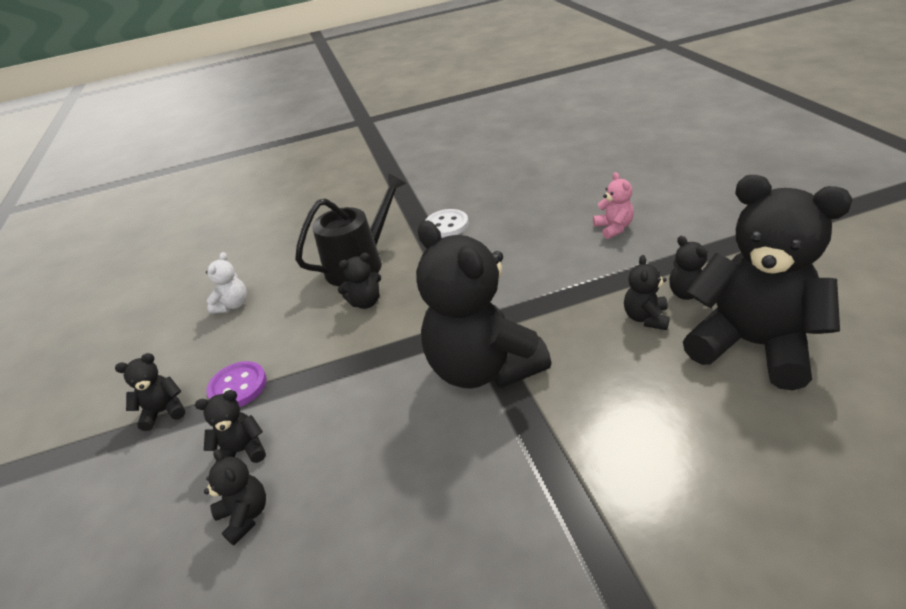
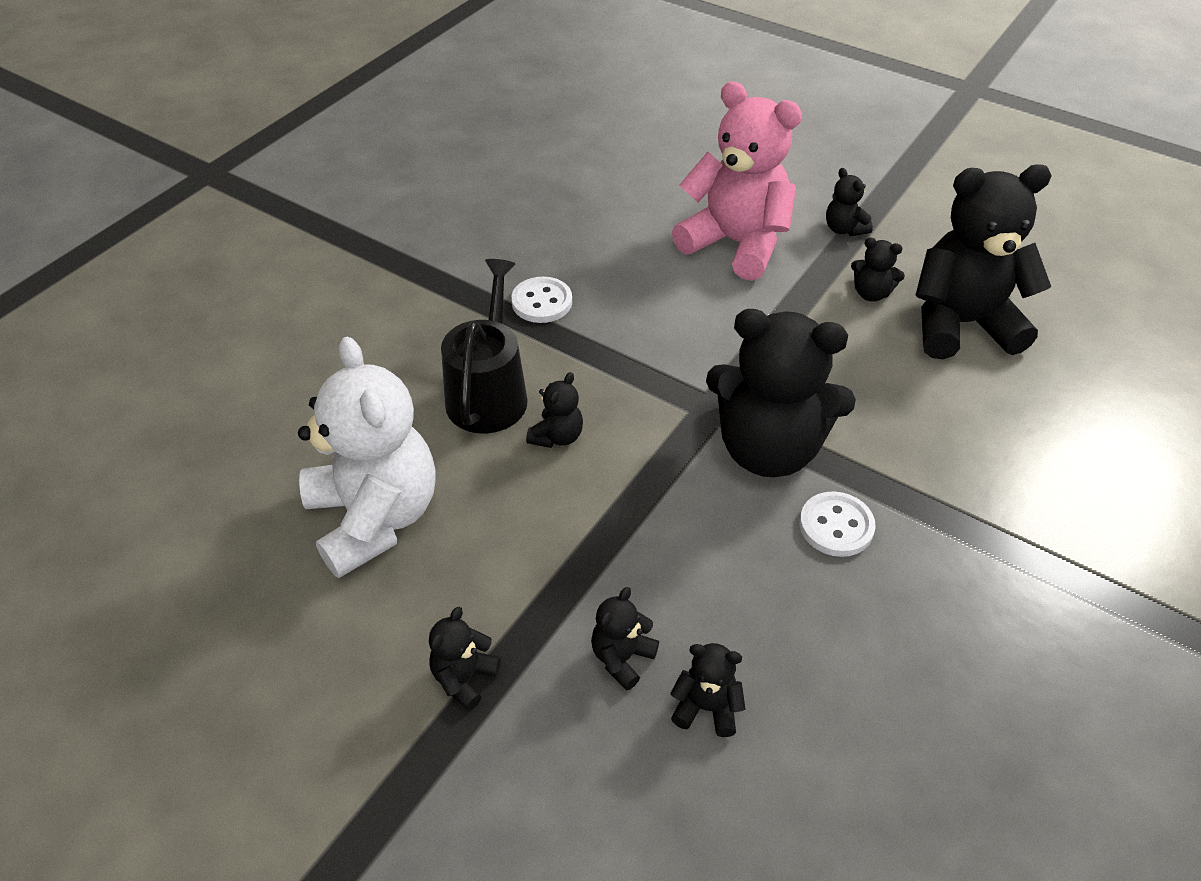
camera: 45 degrees left, 10 degrees up
(233, 305) = (375, 518): white teddy bear -> white teddy bear, size x2.37
(238, 387) = (523, 602): purple button -> none
(470, 446) = (836, 526): none -> white button
(614, 228) = (736, 244): pink teddy bear -> pink teddy bear, size x2.37
(646, 318) = (859, 333): black teddy bear -> black teddy bear (844, 229)

